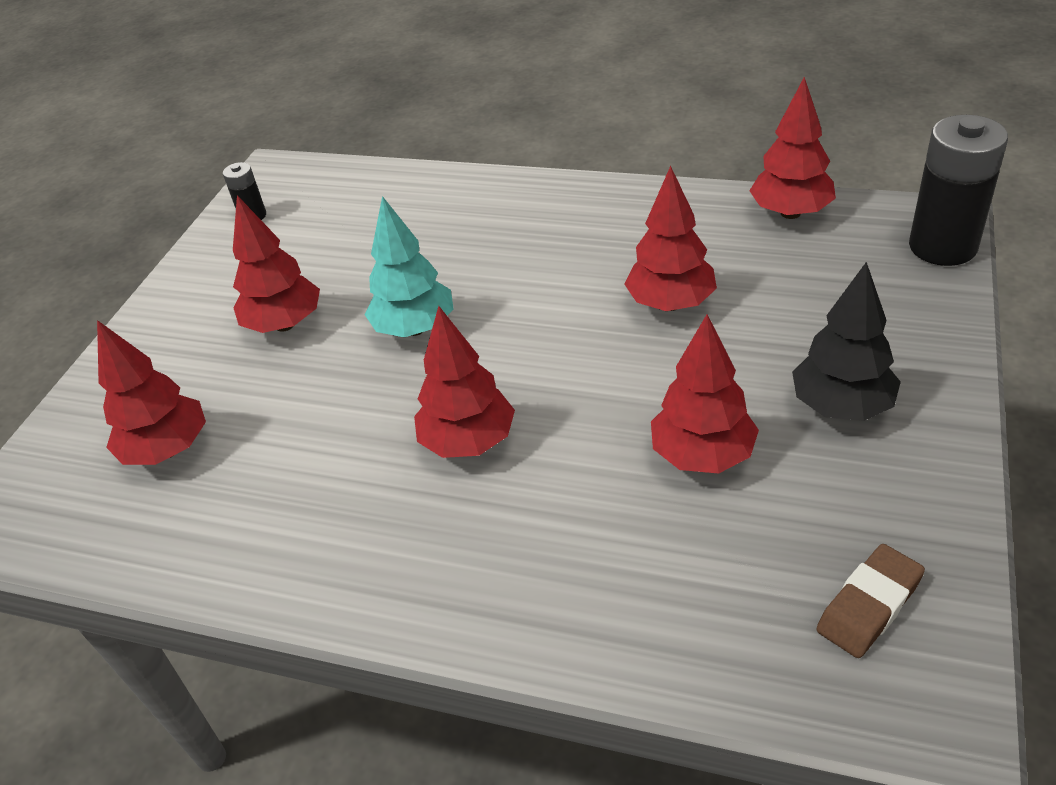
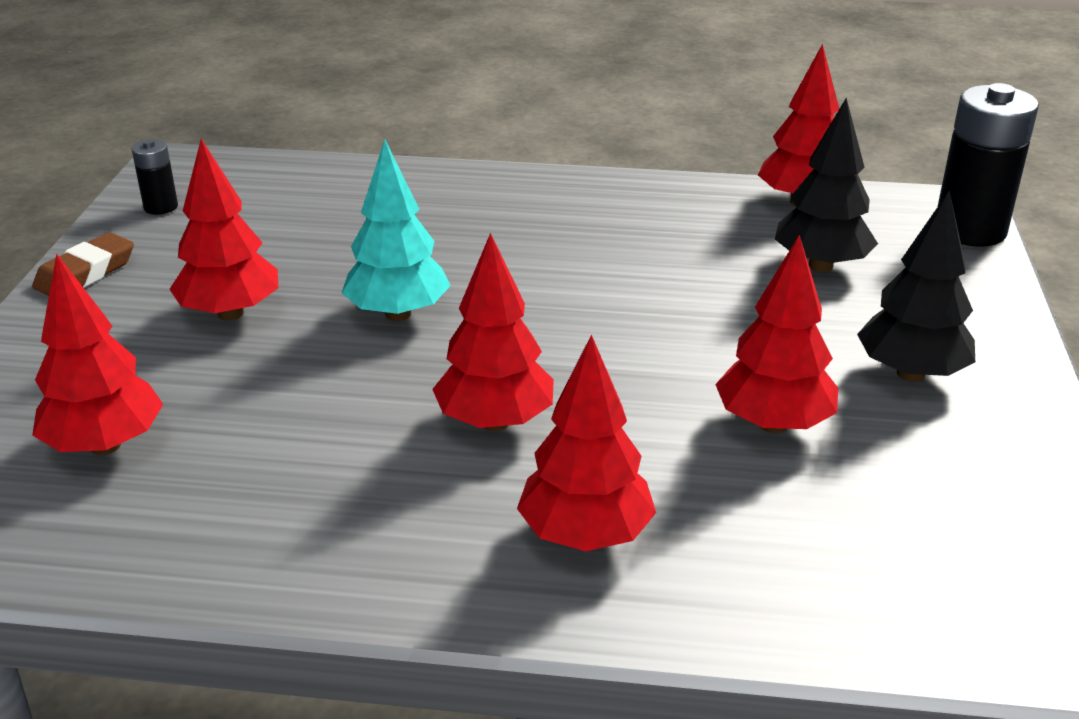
camera: 15 degrees left, 10 degrees down
(670, 303) = (694, 284): red tree -> red tree (585, 535)
(790, 285) = (820, 265): none -> black tree
(869, 605) = (999, 554): brown eraser -> brown eraser (86, 273)

